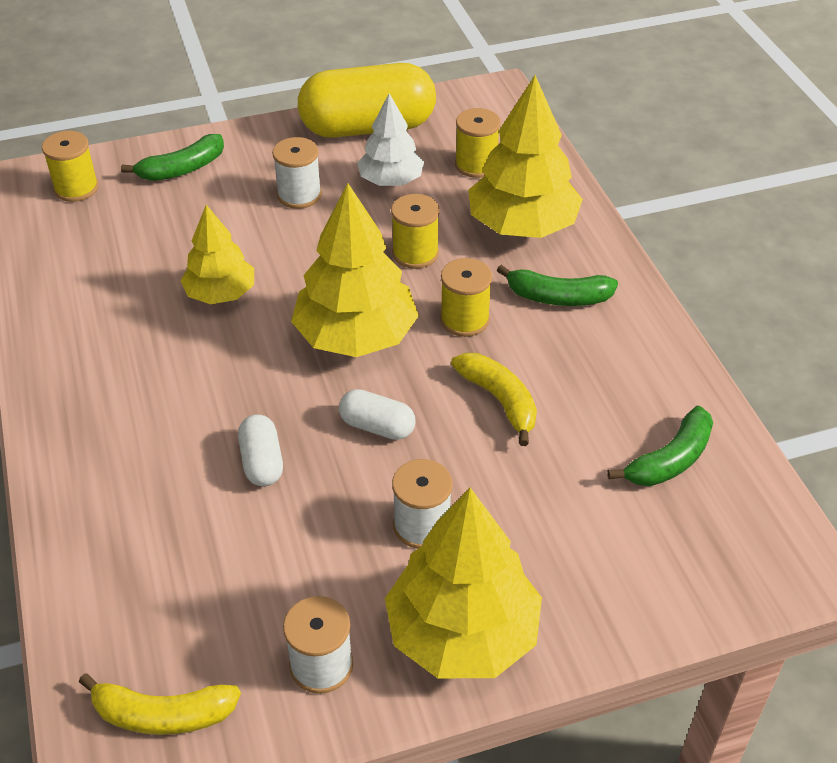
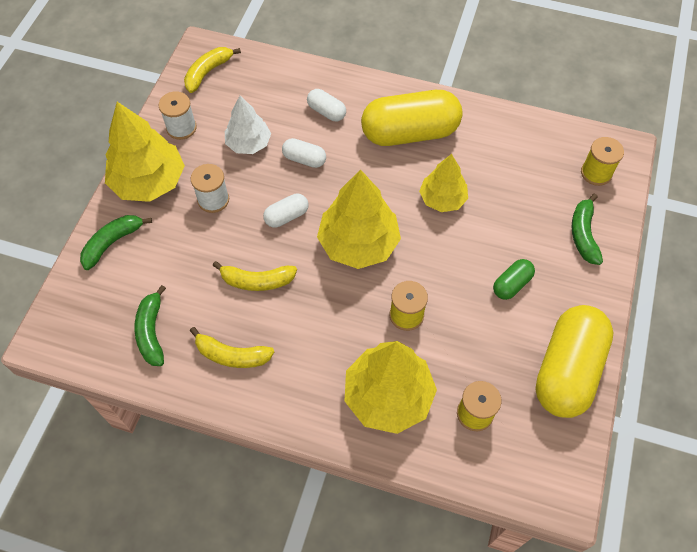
camera: 125 degrees right, 15 degrees up
(124, 373) = (410, 133): none -> yellow capsule
(146, 486) = (326, 112): none -> white capsule
(299, 195) = (511, 284): white spool -> green capsule
(391, 181) = (492, 346): white tree -> white tree (248, 143)
(464, 320) = (329, 304): yellow spool -> none
(558, 297) = (307, 368): green banana -> green banana (112, 243)
(613, 366) = (232, 355): none -> yellow banana

